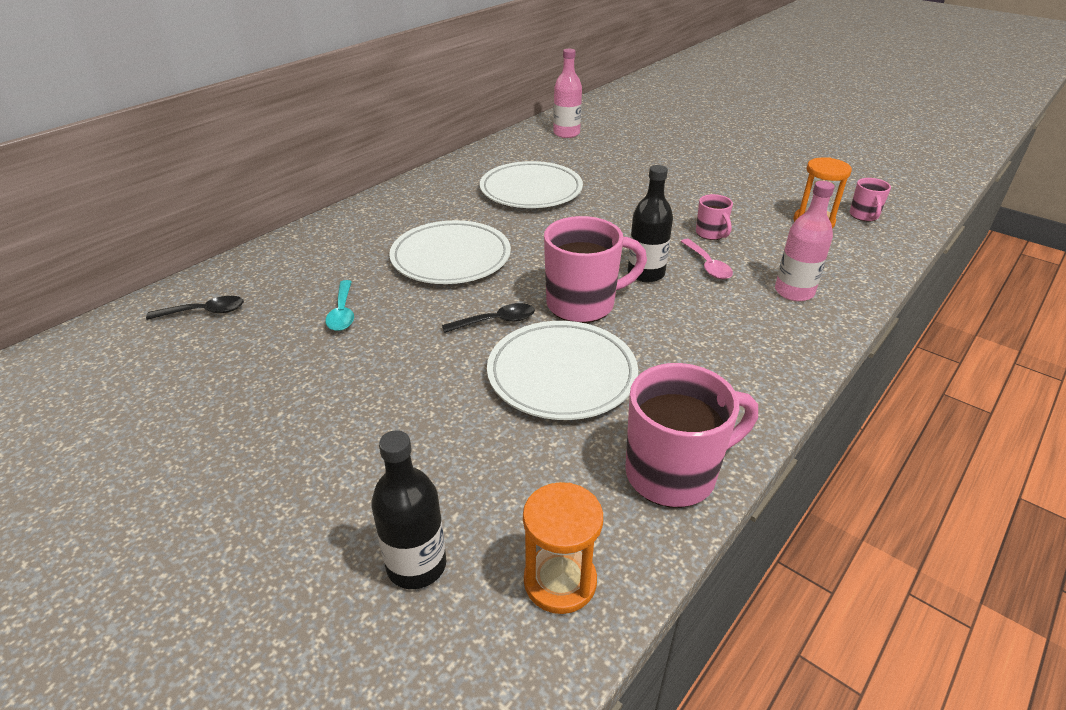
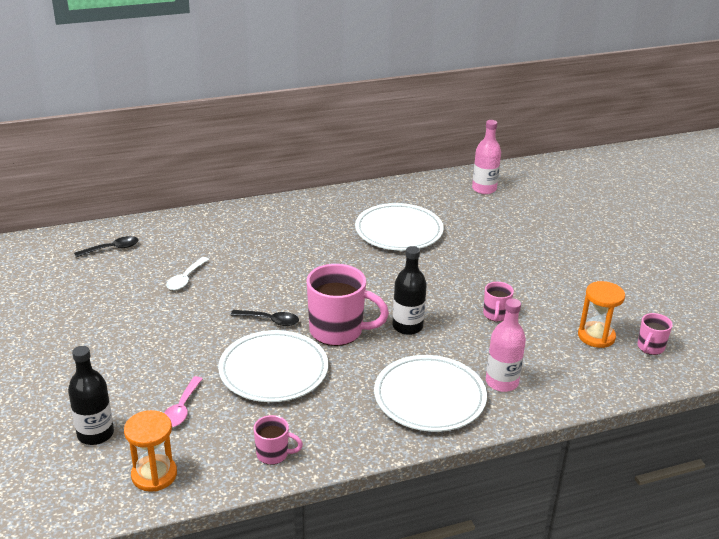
camera: 30 degrees right, 5 degrees down
(205, 312) = (112, 249): black spoon -> black spoon turned 45 degrees counterclockwise
(342, 313) = (185, 279): turquoise spoon -> white spoon
(451, 257) = (287, 265): white plate -> white plate (429, 397)
(674, 473) = (273, 454): pink mug -> pink mug, size x0.51
(707, 265) = (461, 338): pink spoon -> pink spoon (181, 408)

